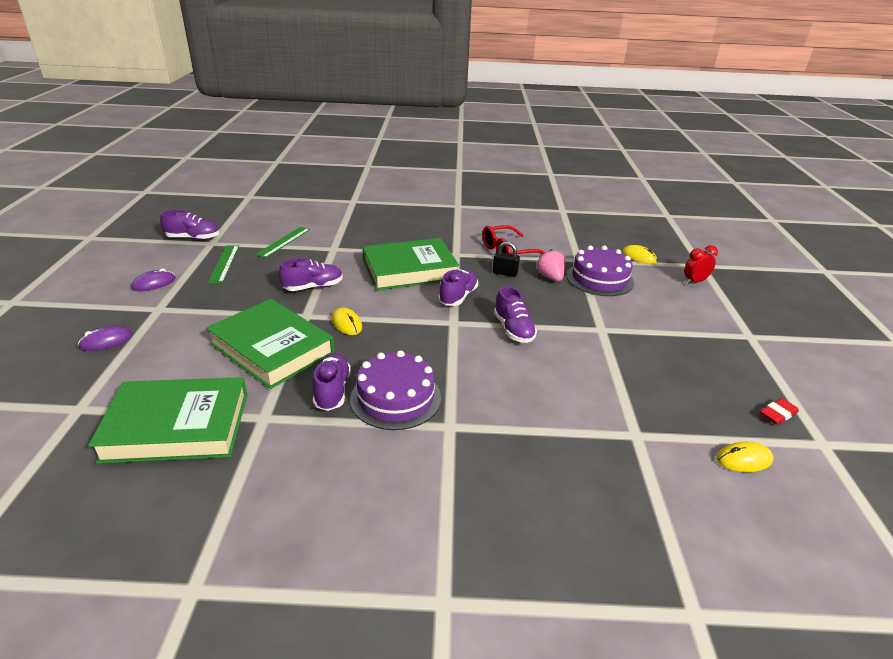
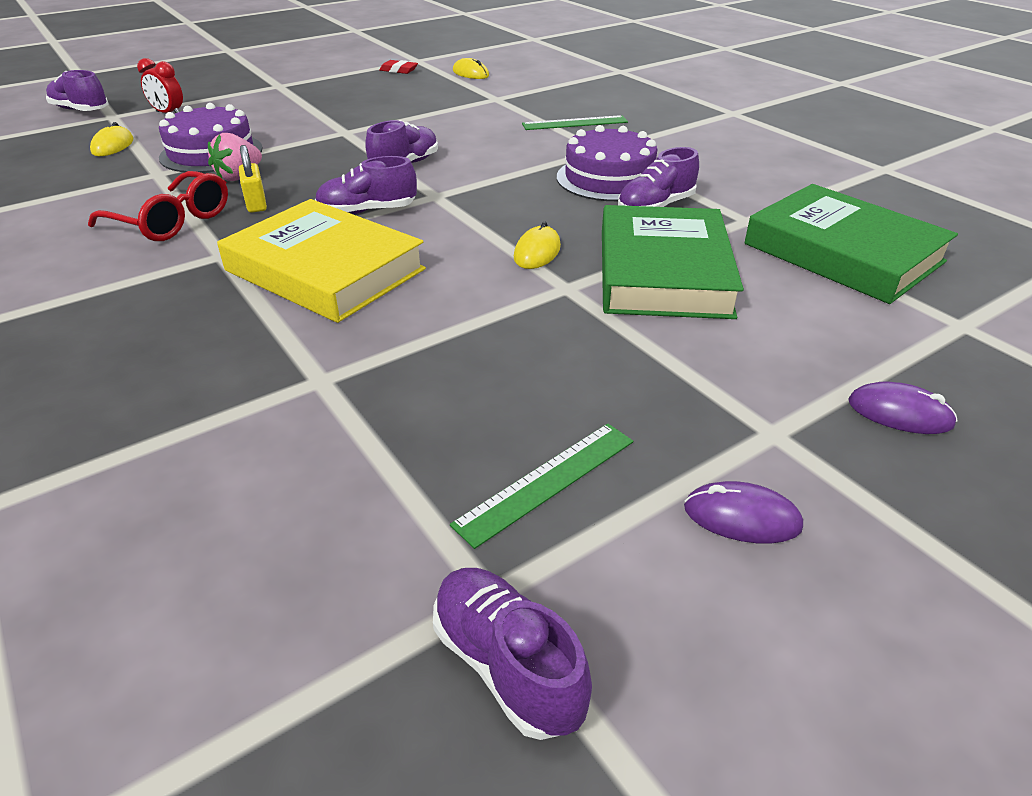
camera: 125 degrees left, 5 degrees up
(283, 242) = (354, 467): green ruler -> green ruler (574, 123)
(313, 287) = (488, 322): purple shoe -> purple shoe (81, 110)
(410, 270) = (325, 270): green book -> yellow book
(505, 273) = (256, 204): black padlock -> yellow padlock

